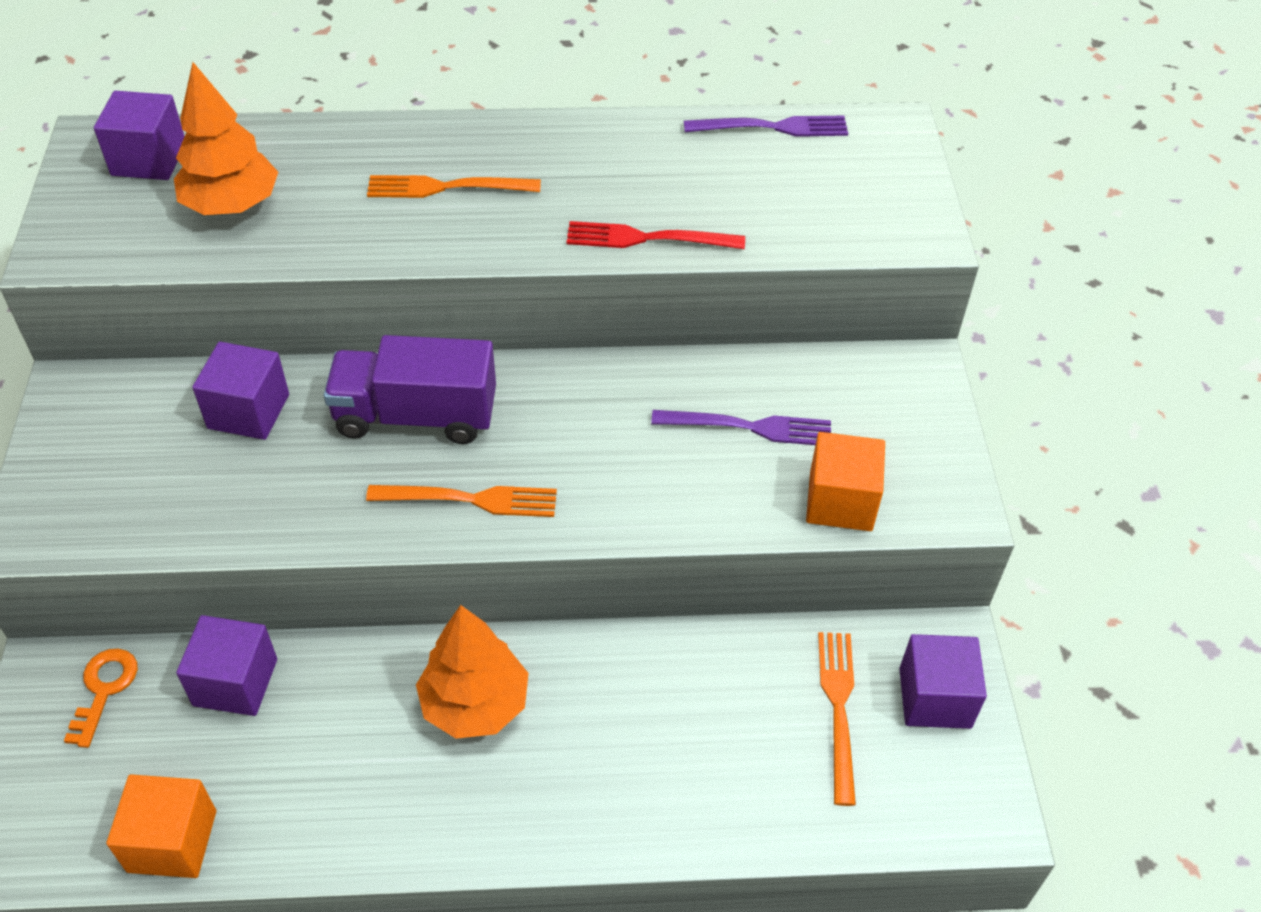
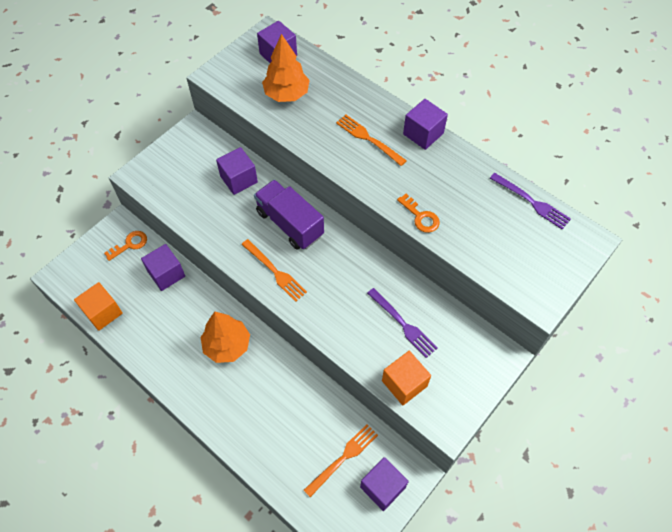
camera: 45 degrees right, 10 degrees up
(523, 133) = (423, 134): none -> purple cube
(647, 238) = (420, 217): red fork -> orange key

